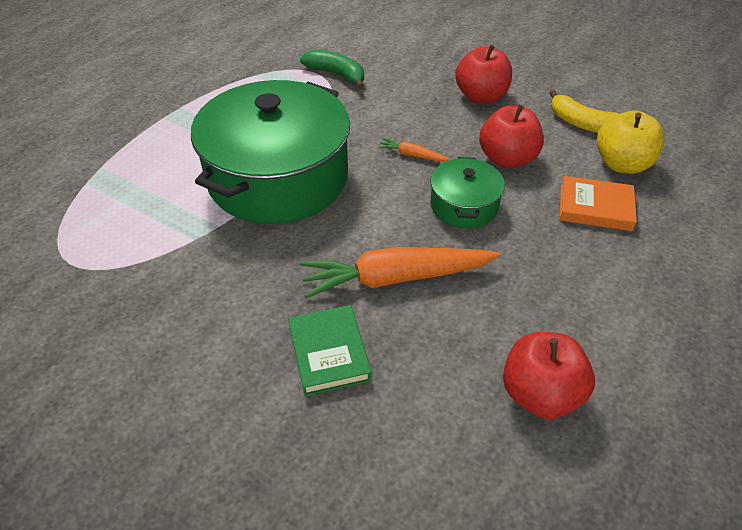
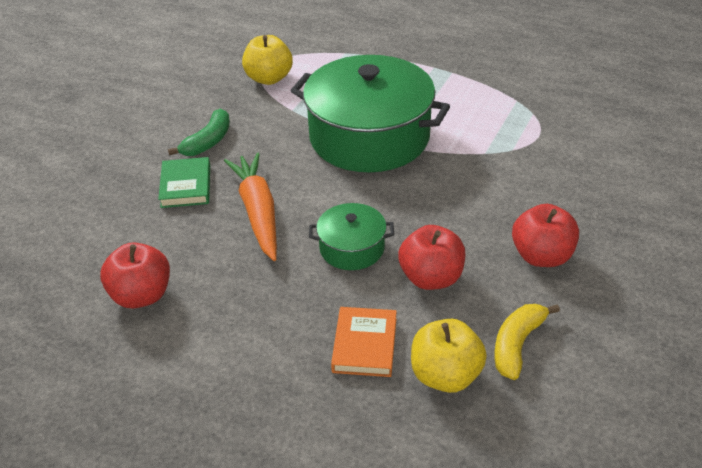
camera: 85 degrees right, 5 degrees down
(105, 260) = (269, 78): none -> yellow apple
(329, 353) = (186, 186): green book -> green book turned 75 degrees counterclockwise
(336, 74) = (540, 149): green banana -> green banana (208, 141)
(412, 155) = (419, 210): orange carrot -> none

